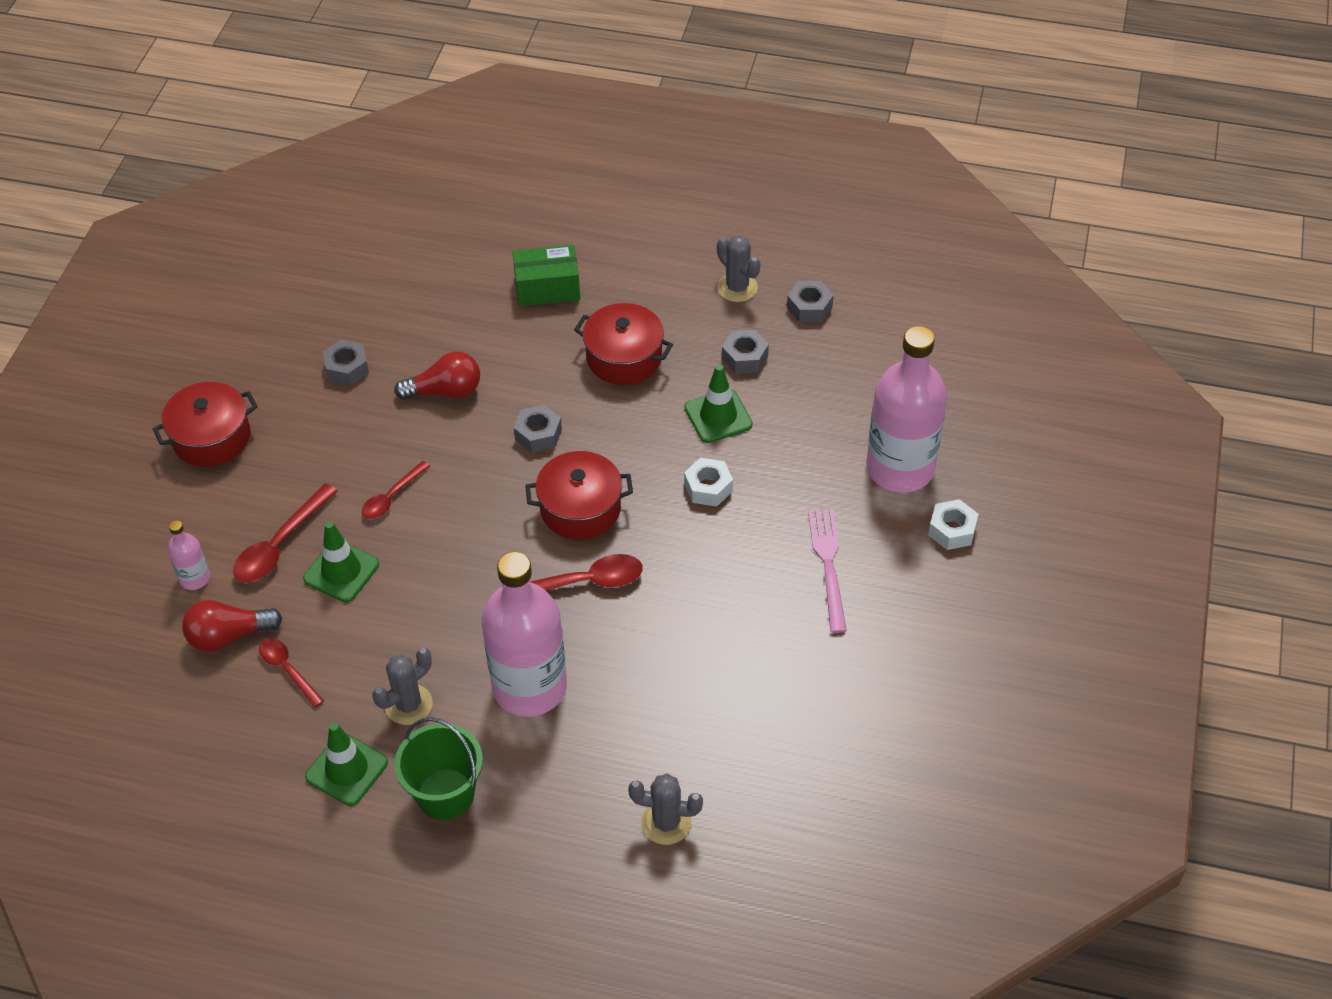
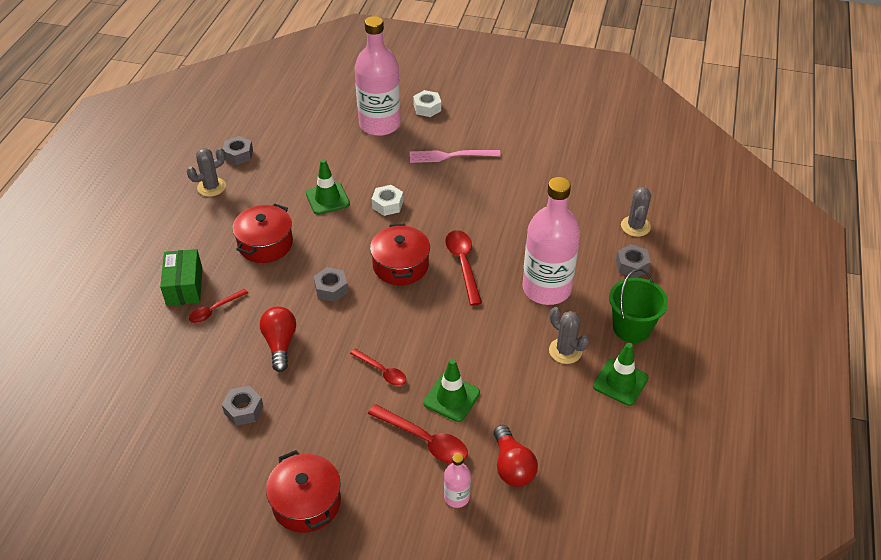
camera: 90 degrees left, 5 degrees down
(287, 670) = (541, 424): red spoon -> red spoon (214, 310)
(745, 357) = (277, 185): grey nut -> grey nut (632, 265)

